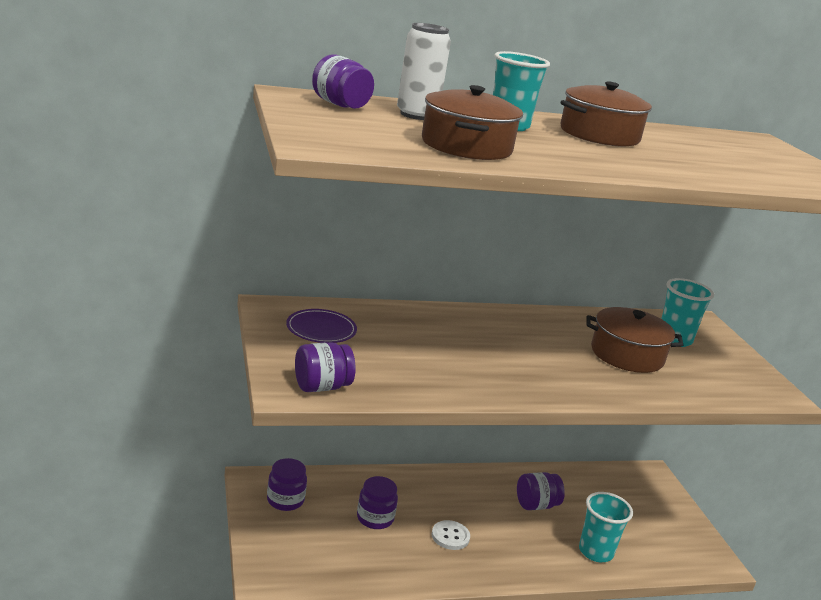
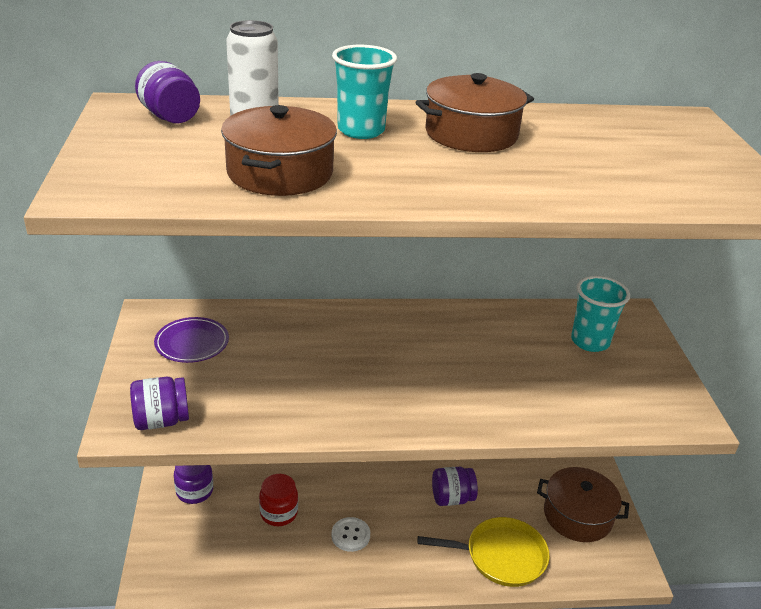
camera: 10 degrees right, 10 degrees up
(375, 518) = (279, 513): purple jar -> red jar
(595, 552) = (501, 556): turquoise cup -> yellow pan
(627, 355) = (524, 365): brown pot -> brown pot (577, 515)

